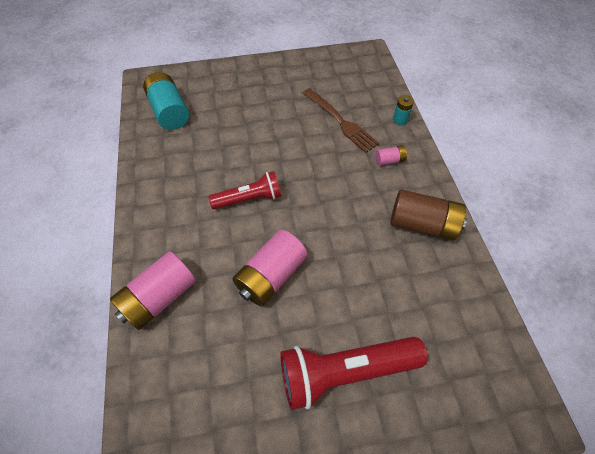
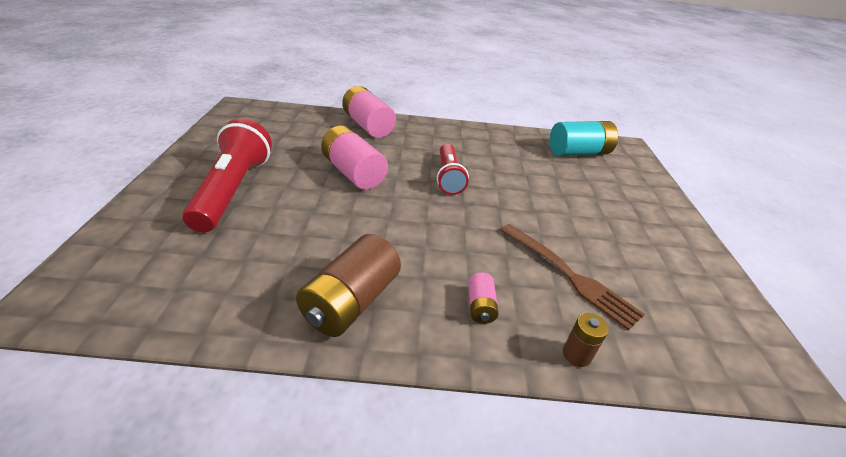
camera: 100 degrees right, 20 degrees down
(340, 121) = (569, 275): brown fork -> brown fork turned 105 degrees counterclockwise
(400, 120) = (576, 355): turquoise battery -> brown battery

